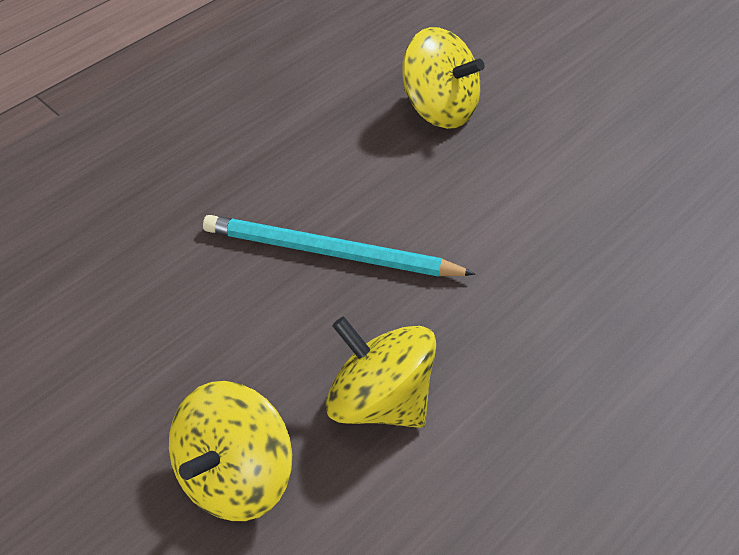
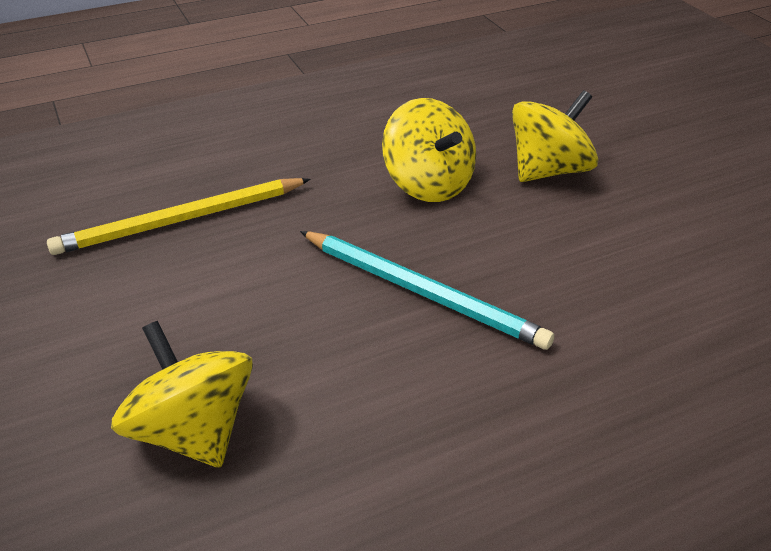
camera: 160 degrees left, 10 degrees down
(606, 267) = (181, 220): none -> yellow pencil

